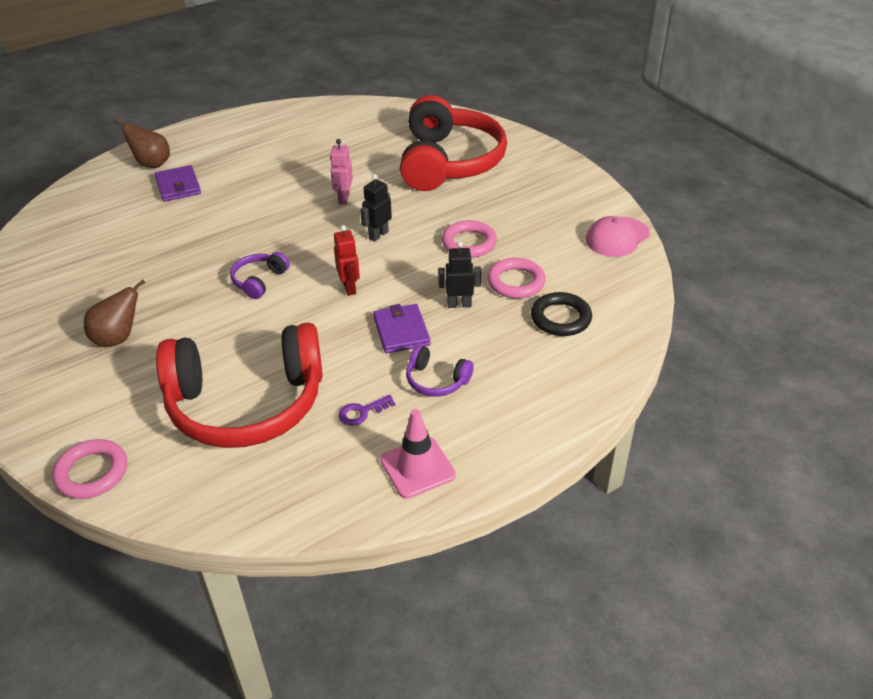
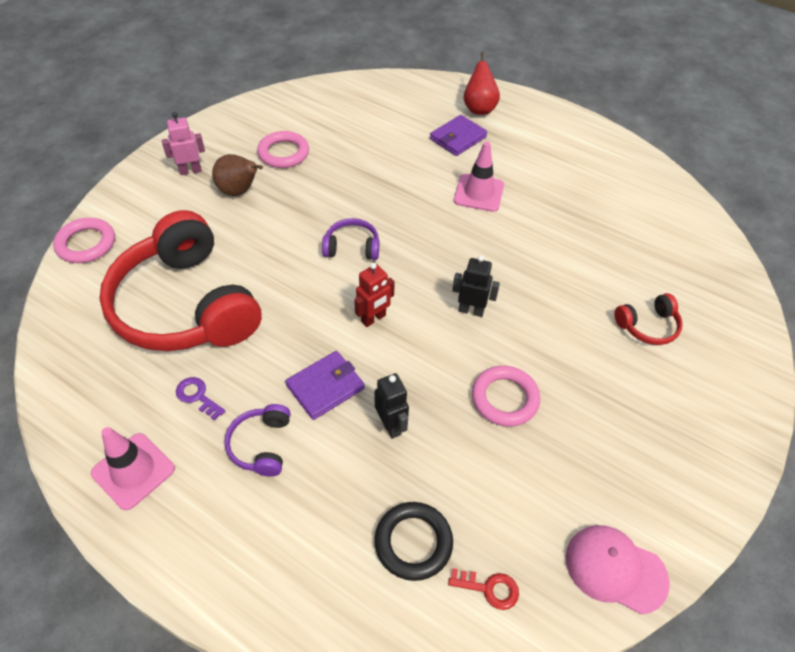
camera: 65 degrees right, 10 degrees up
(152, 164) = (479, 108): brown pear -> red pear
(256, 195) = (478, 193): none -> pink traffic cone
(343, 198) = (515, 259): pink robot -> pink robot (190, 171)
(448, 162) = (647, 326): red headphones -> red headphones, size x0.41
(516, 282) = (457, 471): pink ring -> pink ring (283, 153)
(608, 292) = (489, 588): none -> red key

